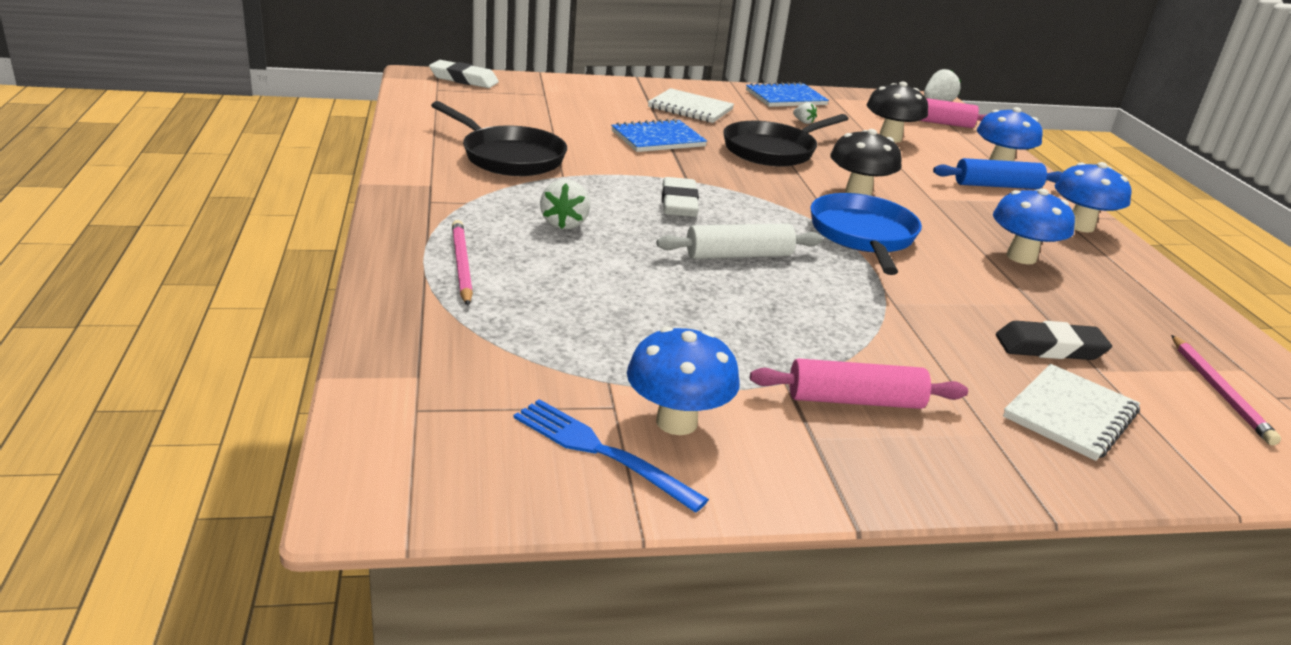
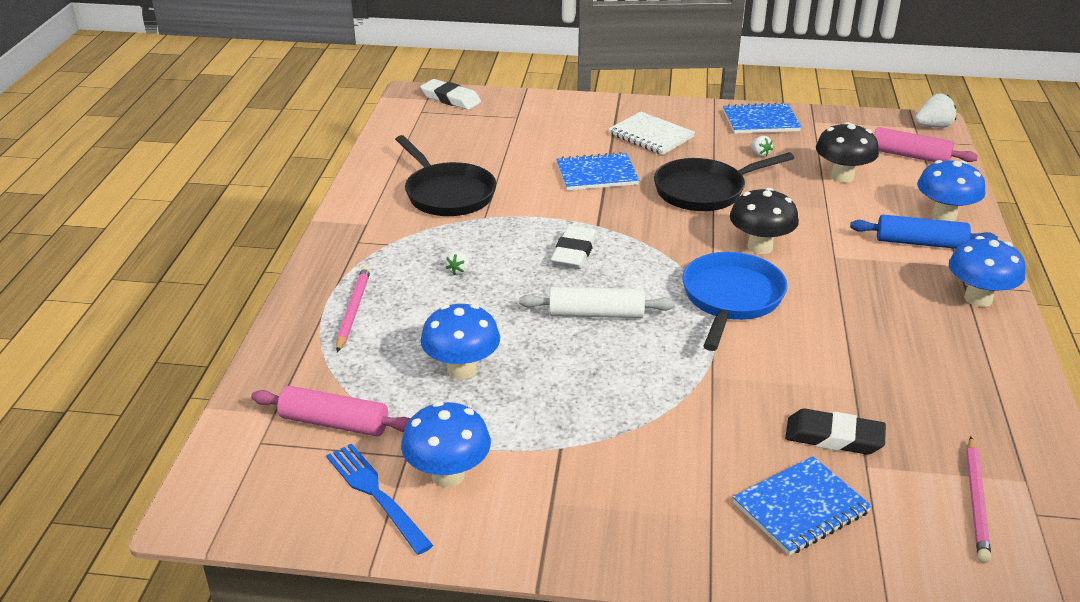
camera: 20 degrees right, 5 degrees up
(564, 224) = (459, 271): white strawberry -> white strawberry, size x0.58
(854, 400) = (609, 472): pink rolling pin -> pink rolling pin (334, 423)
(1021, 257) = (881, 333): blue mushroom -> blue mushroom (462, 369)
(1070, 415) = (800, 508): white notebook -> blue notebook

